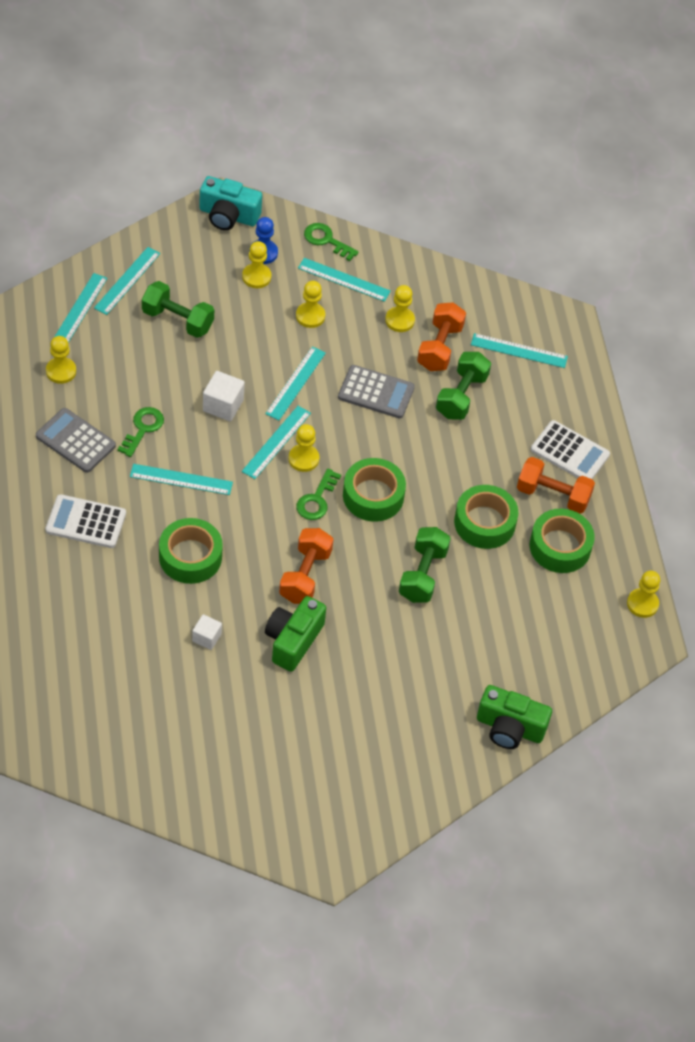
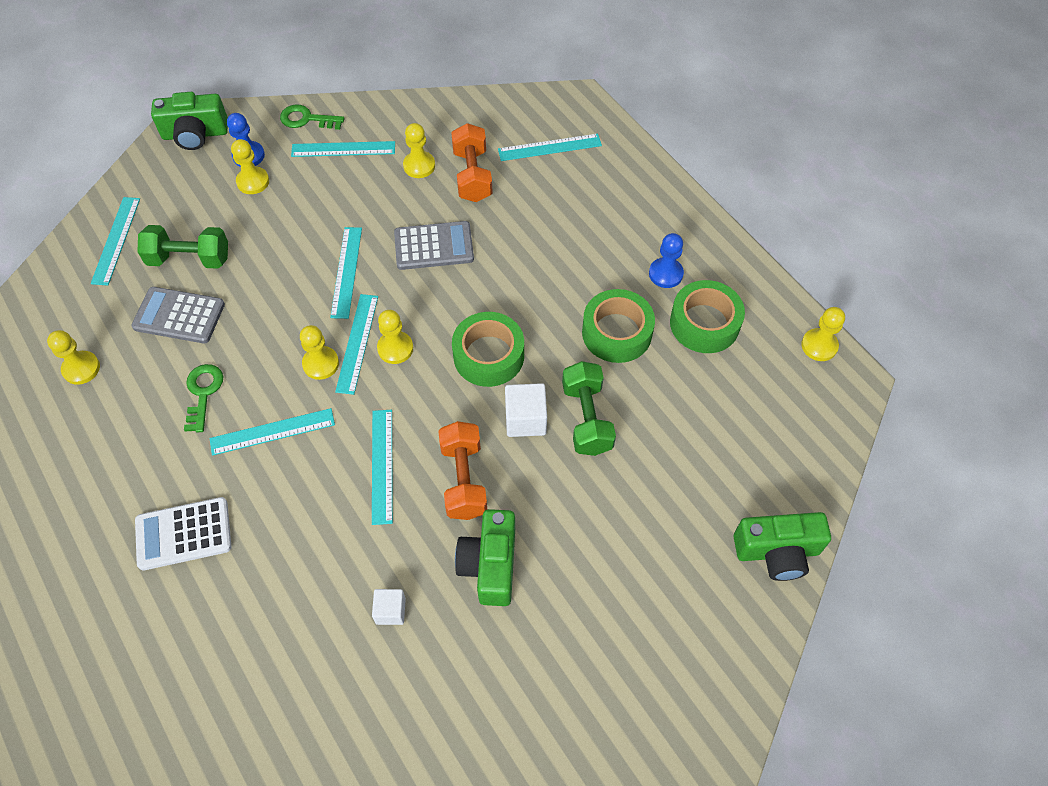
camera: 20 degrees left, 5 degrees up
(75, 441) = (131, 441): grey calculator -> grey calculator (179, 316)
(79, 309) = (75, 292): turquoise ruler -> turquoise ruler (382, 465)
(190, 557) = (325, 519): green tape -> none
(223, 405) = (280, 328): white cube -> white cube (525, 419)
(228, 216) = (195, 134): turquoise camera -> green camera
(310, 316) = (327, 198): yellow pawn -> yellow pawn (321, 364)
(316, 500) = (432, 387): green key -> none
(461, 396) = (520, 214): green dumbbell -> none
(553, 495) = (665, 274): orange dumbbell -> blue pawn
(570, 452) = (655, 224): white calculator -> none

